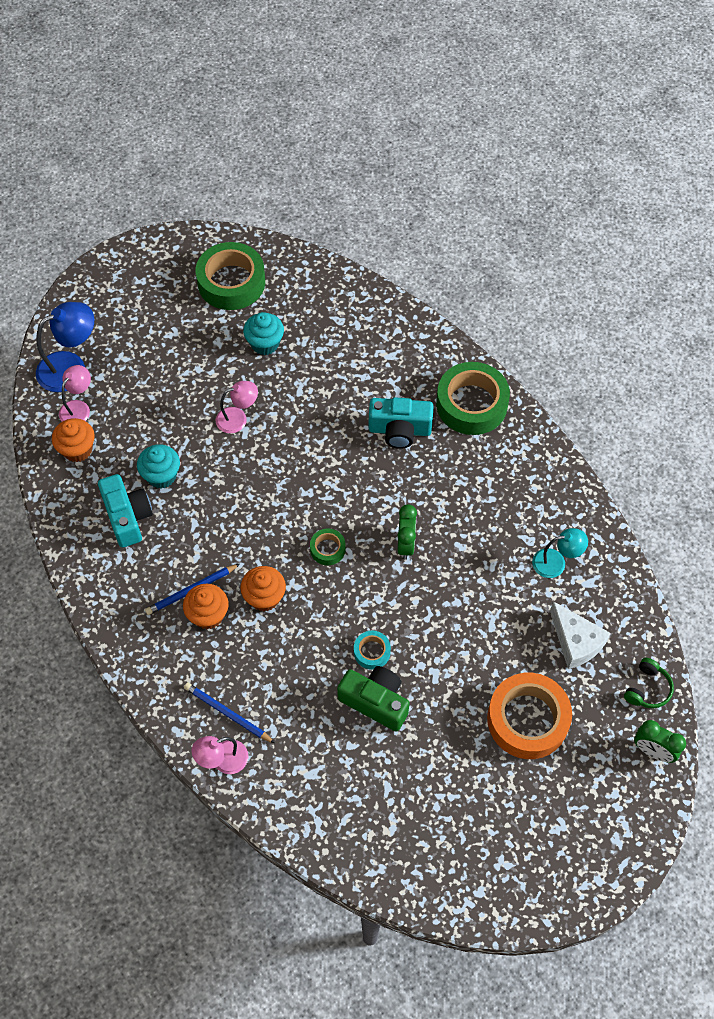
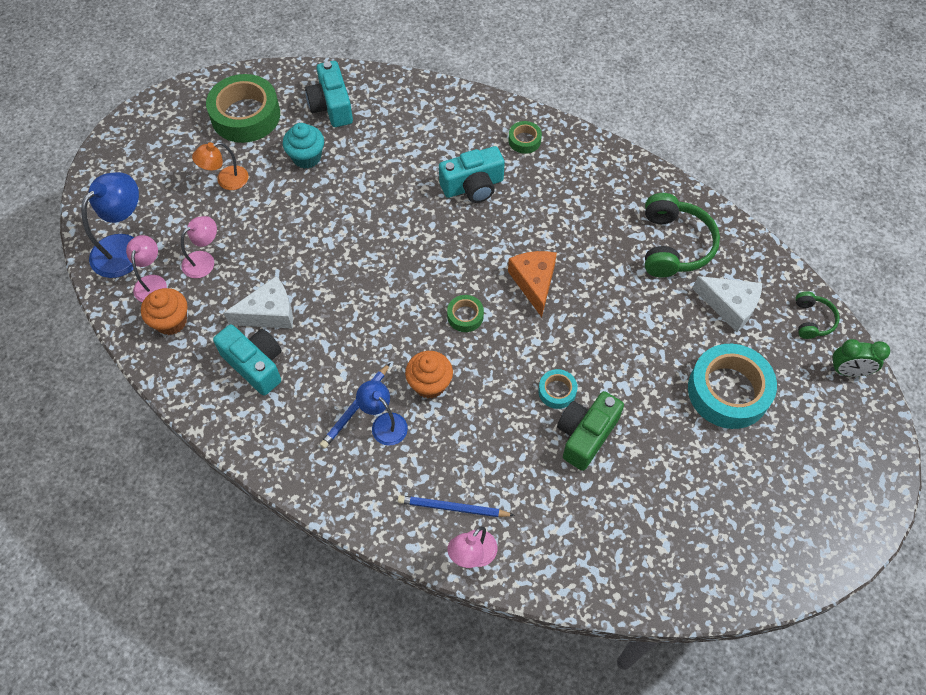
camera: 25 degrees left, 0 degrees up
(161, 476) = (269, 313): turquoise cupcake -> white cheese
(184, 338) = (226, 180): none -> orange lamp
(208, 615) = (384, 423): orange cupcake -> blue lamp
(238, 418) = (316, 232): pink lamp -> pink lamp (204, 260)
(312, 302) = (331, 106): none -> turquoise camera
(375, 702) = (585, 435): green camera -> green camera turned 60 degrees counterclockwise
(406, 544) = (534, 283): green clock -> orange cheese
(471, 404) = (524, 140): green tape -> green tape, size x0.47
(527, 719) = (728, 391): orange tape -> turquoise tape
(556, 562) = (673, 245): turquoise lamp -> green headphones

